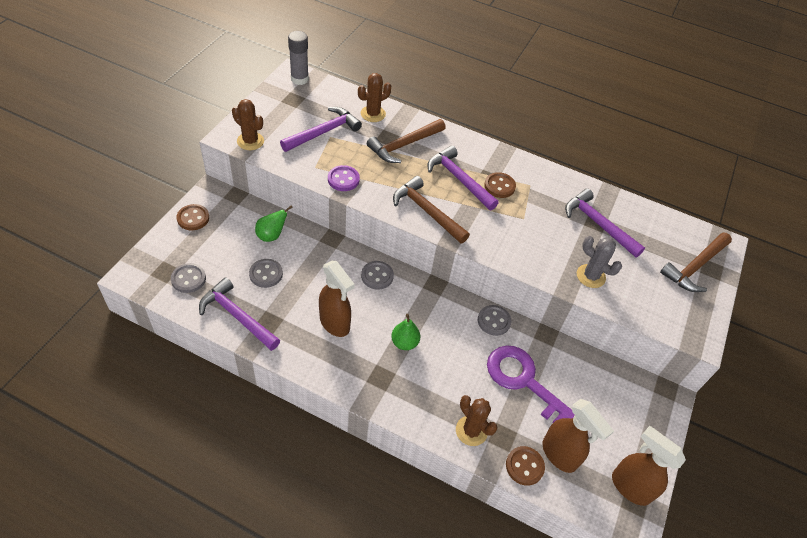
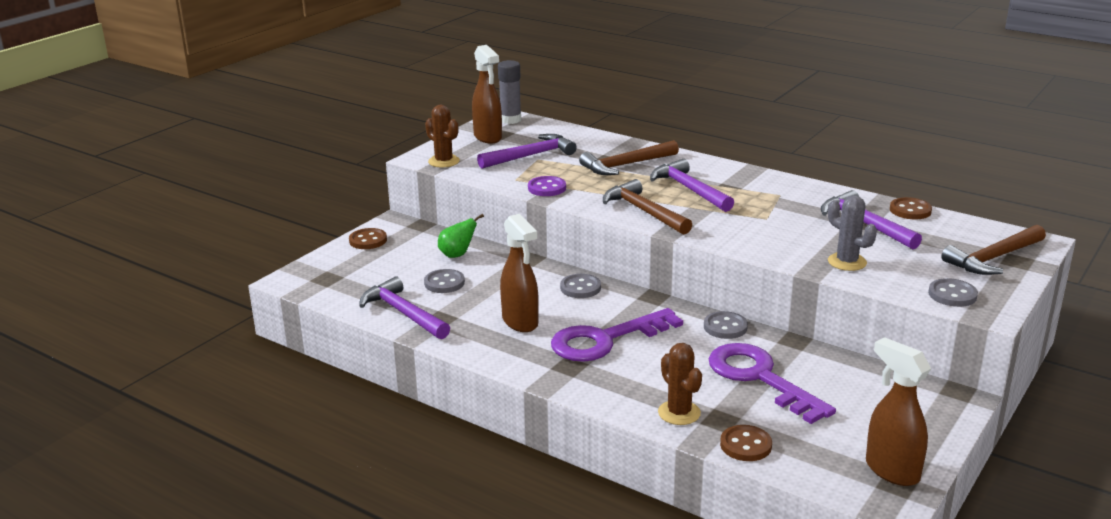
camera: 15 degrees right, 25 degrees down
(188, 279) = (352, 284): grey button -> grey button (952, 295)
(373, 114) = (592, 143): brown cactus -> none
(404, 342) = (605, 340): green pear -> purple key
(499, 186) = (740, 195): brown button -> brown button (910, 210)
(559, 455) = (796, 438): brown spray bottle -> brown spray bottle (488, 137)

